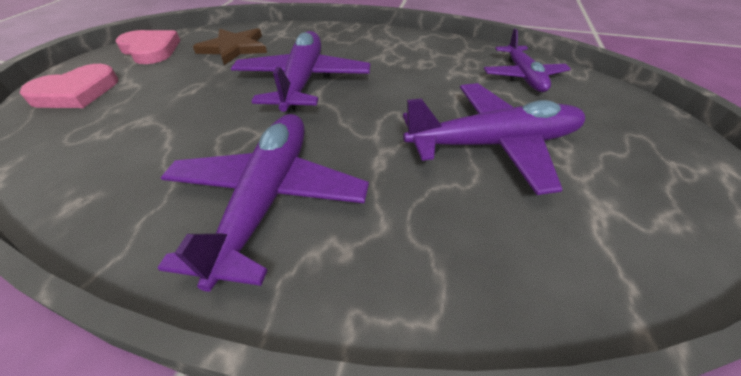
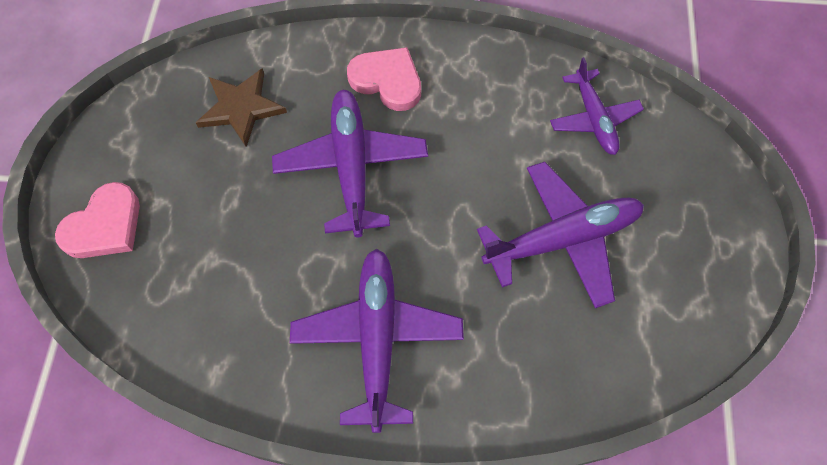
camera: 10 degrees left, 20 degrees up
(150, 50) = (136, 128): pink heart -> pink heart (387, 81)

